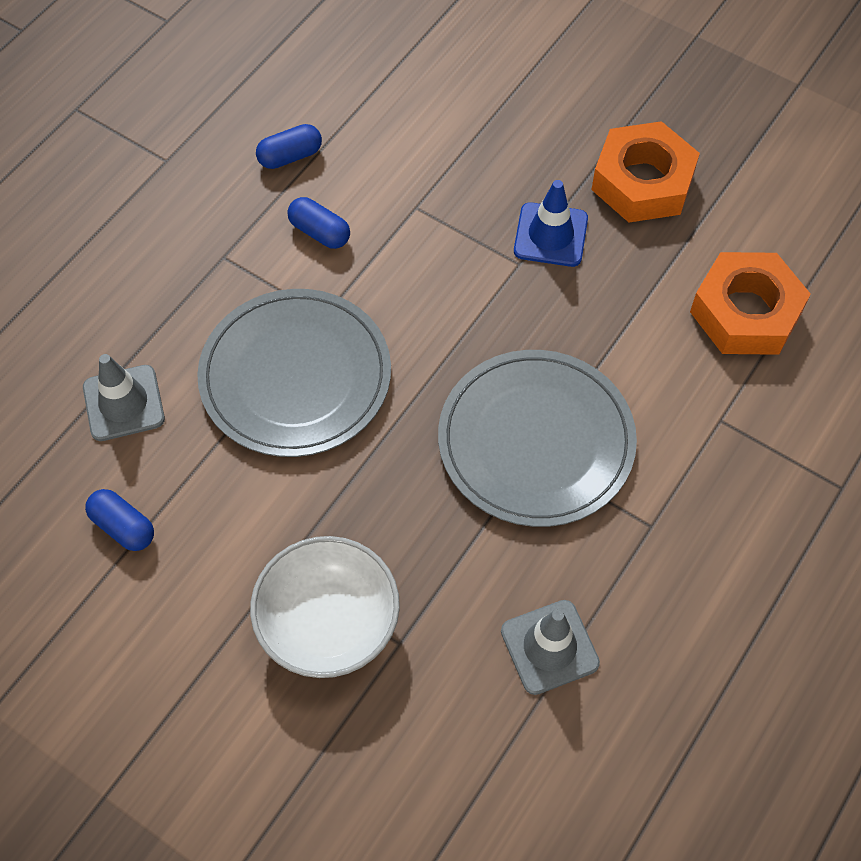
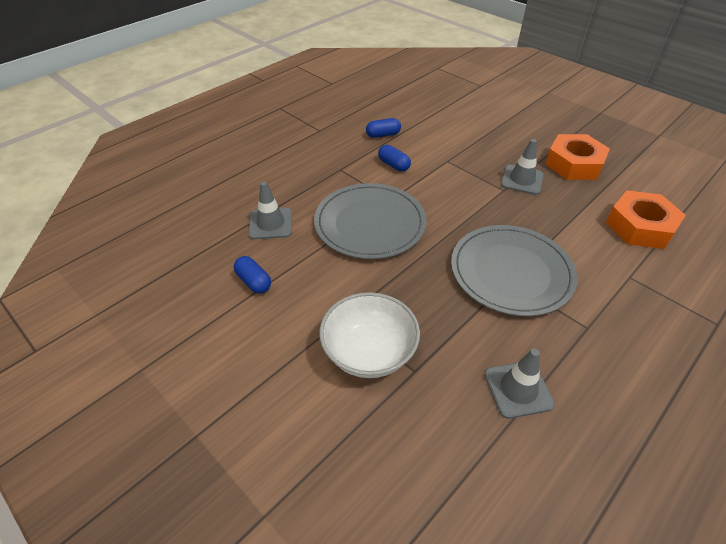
camera: 10 degrees right, 15 degrees down
(550, 235) = (522, 180): blue traffic cone -> grey traffic cone

